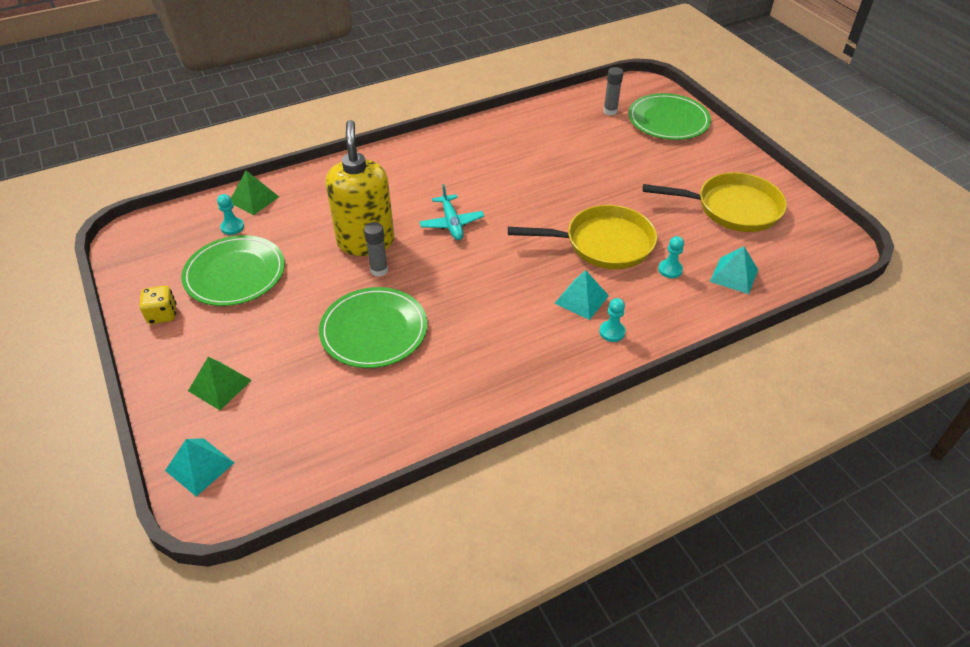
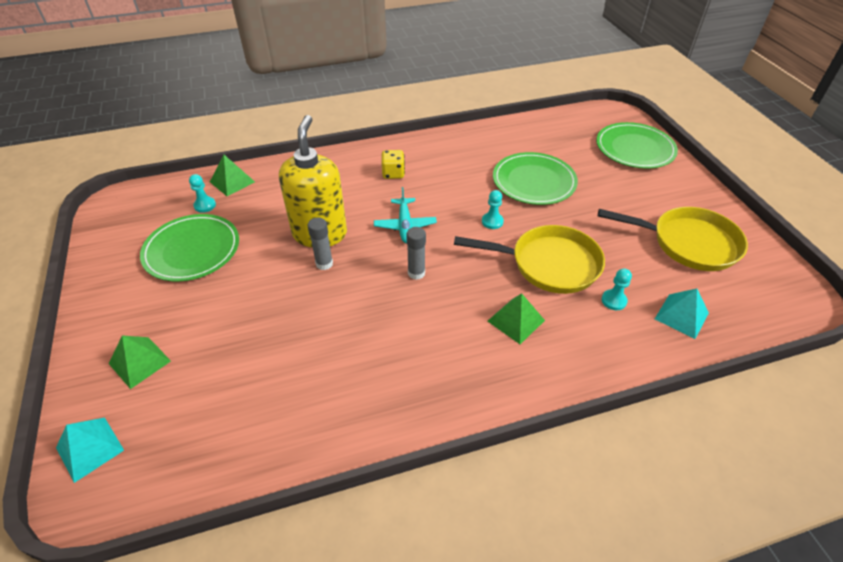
camera: 10 degrees right, 0 degrees up
(162, 315) = (114, 282): yellow dice -> yellow dice (393, 173)
(374, 330) = (302, 325): green plate -> green plate (534, 181)
(581, 299) = (516, 320): turquoise pyramid -> green pyramid
(610, 111) = (579, 134): grey glue stick -> grey glue stick (416, 273)
(612, 332) = (541, 361): turquoise pawn -> turquoise pawn (492, 221)

